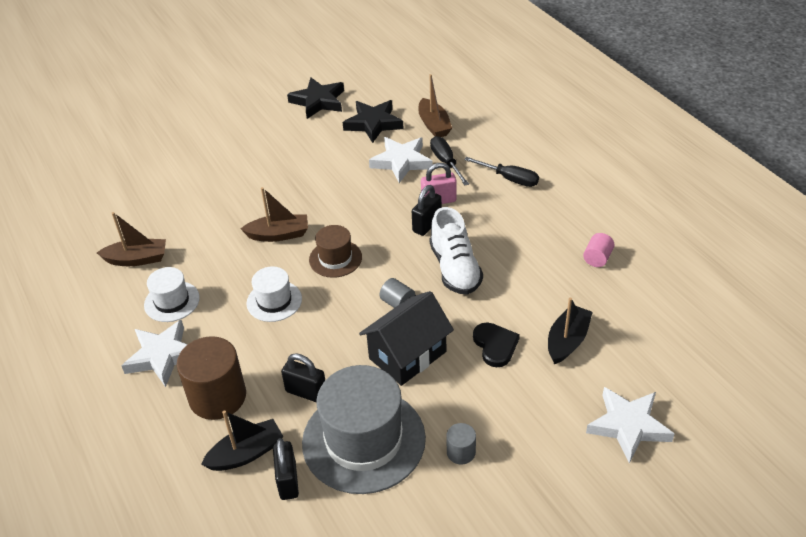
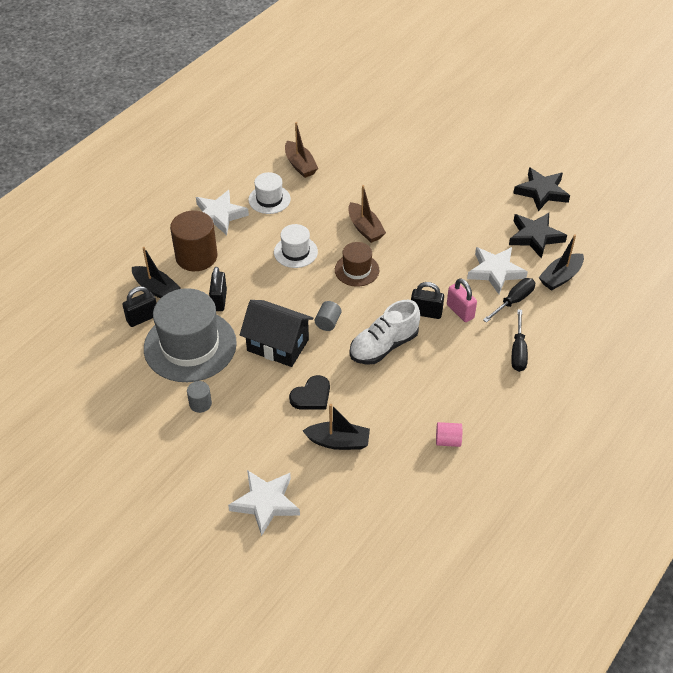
camera: 65 degrees right, 5 degrees up
(434, 125) = (560, 277): brown boat -> black boat

